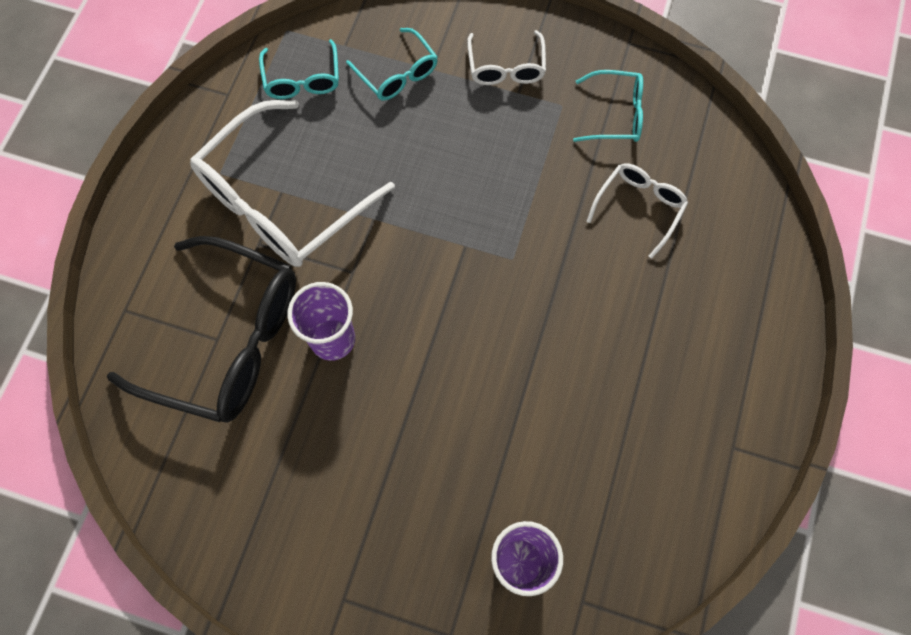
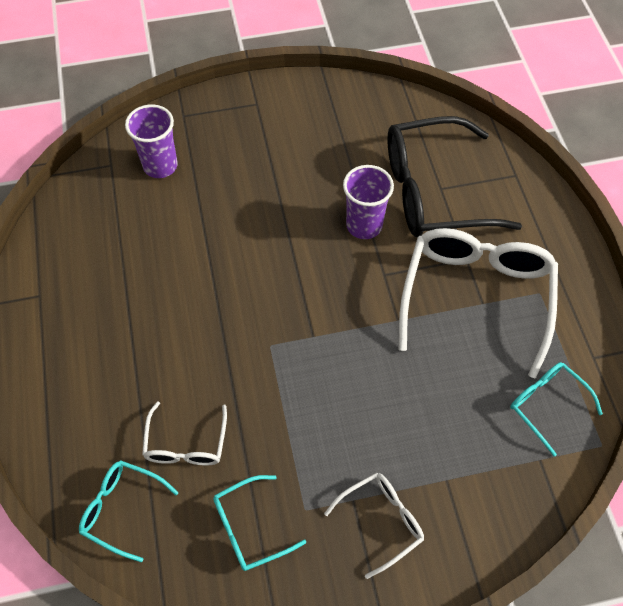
camera: 150 degrees right, 10 degrees down
(397, 73) = (473, 457): turquoise glasses -> turquoise glasses (123, 509)
(506, 67) = (380, 522): white glasses -> white glasses turned 90 degrees clockwise

